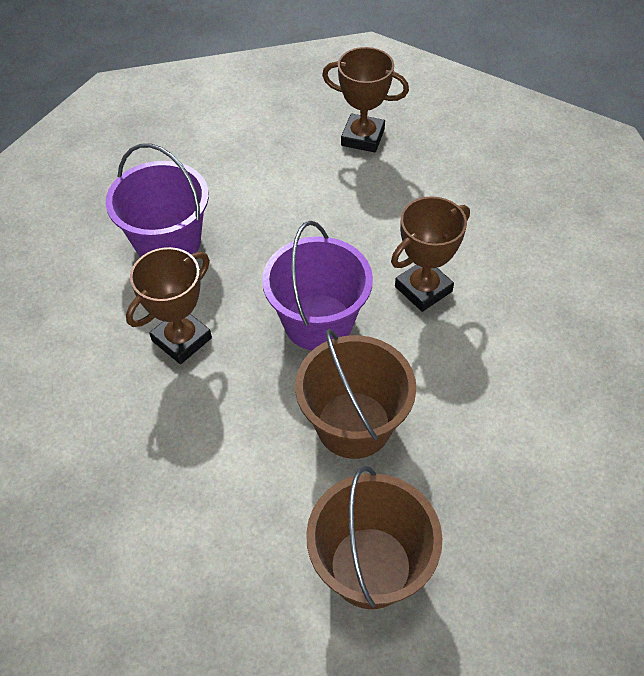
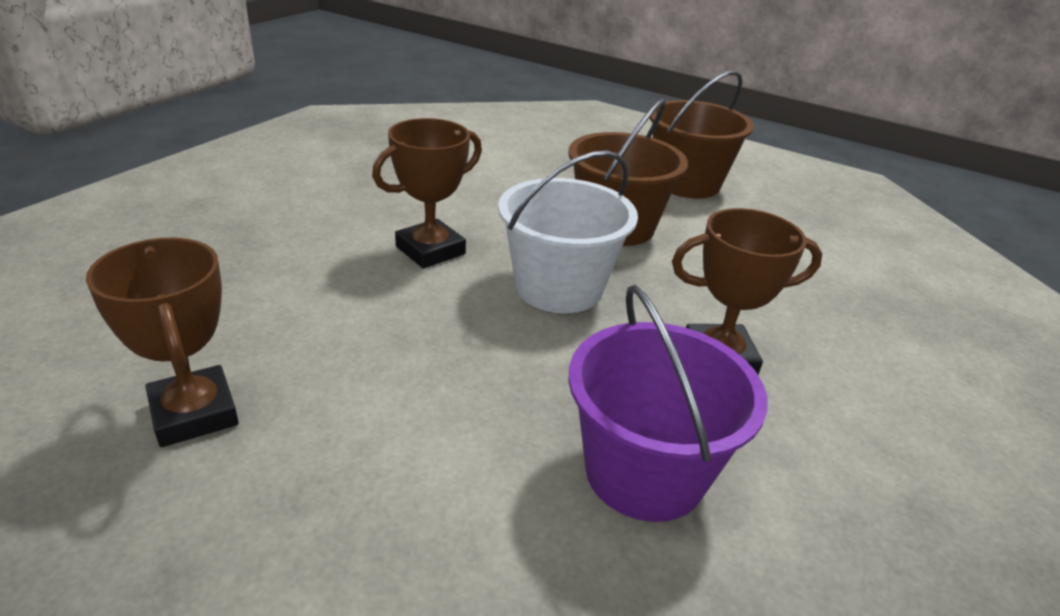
camera: 140 degrees left, 20 degrees down
(318, 322) = (558, 287): purple bucket -> white bucket
(423, 289) = (430, 250): brown trophy -> brown trophy turned 45 degrees counterclockwise

